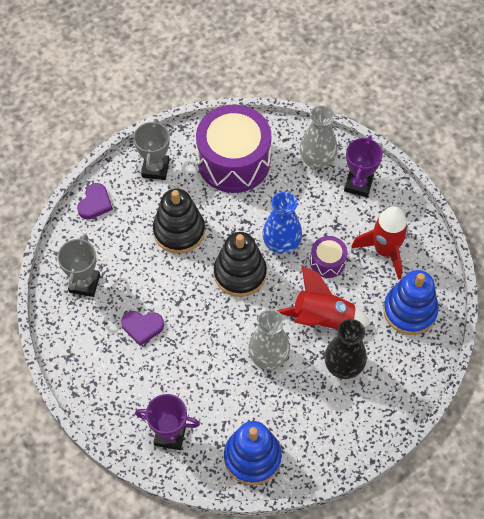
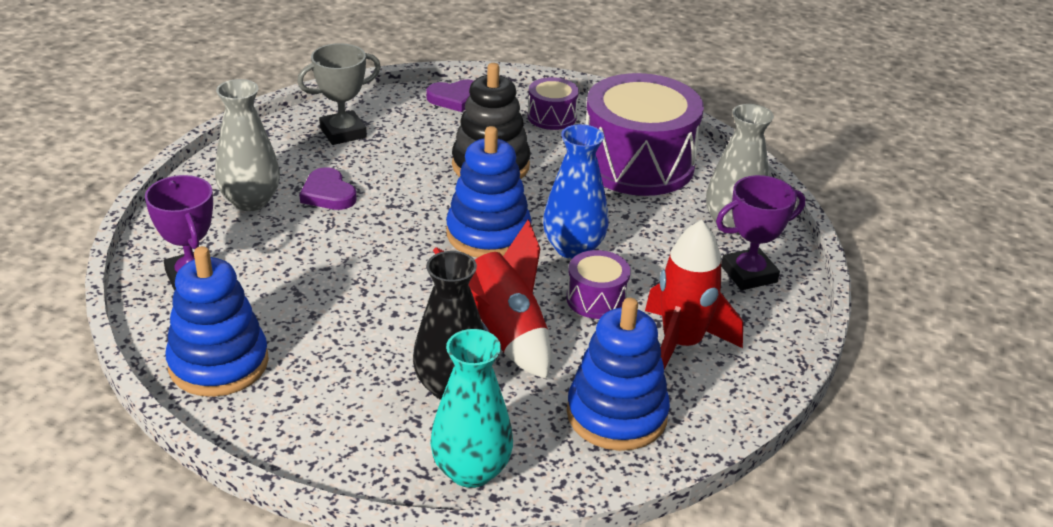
camera: 50 degrees right, 25 degrees down
(155, 168) = (552, 117): grey trophy -> purple drum
(240, 273) = (488, 234): black stacking toy -> blue stacking toy
(268, 356) = (391, 310): grey vase -> grey vase (250, 201)
(402, 392) = (471, 470): none -> turquoise vase

